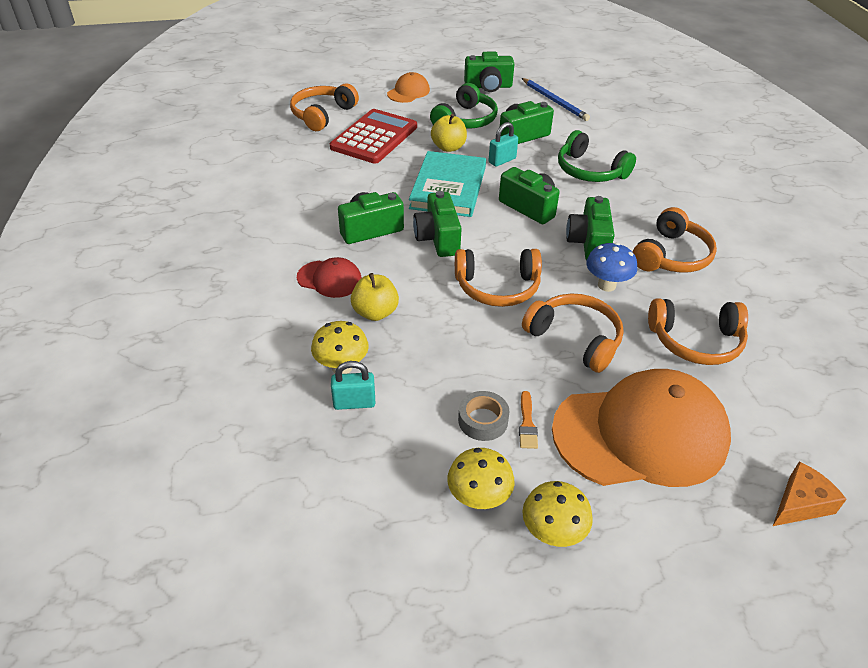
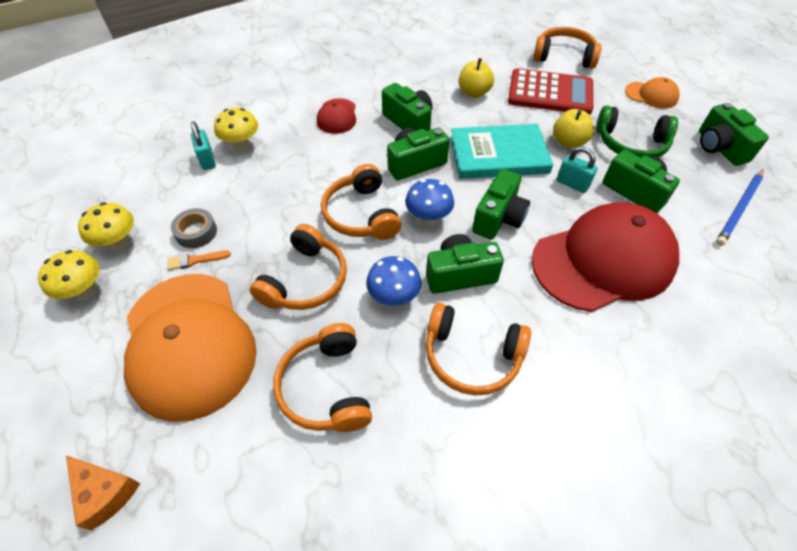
camera: 75 degrees right, 10 degrees up
(375, 312) = (305, 148): yellow apple -> yellow apple (474, 92)
(517, 246) = (428, 218): none -> blue mushroom
(590, 171) = (603, 260): green headphones -> red cap

